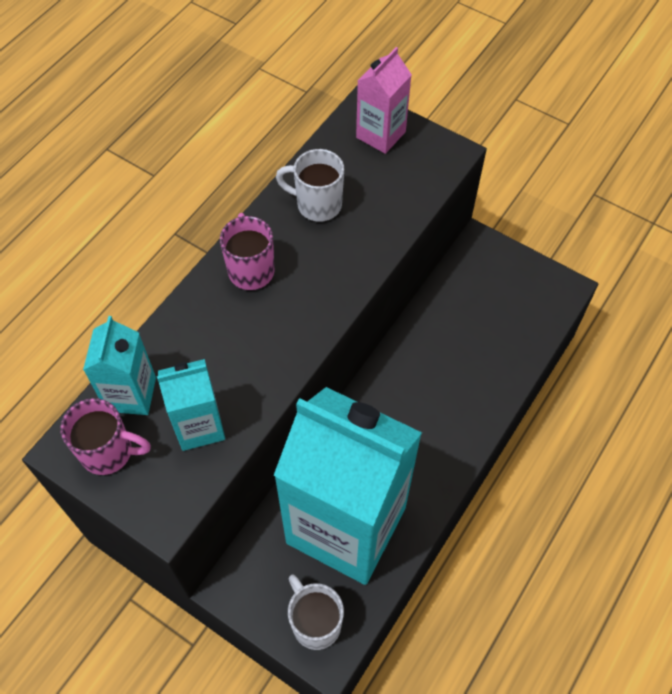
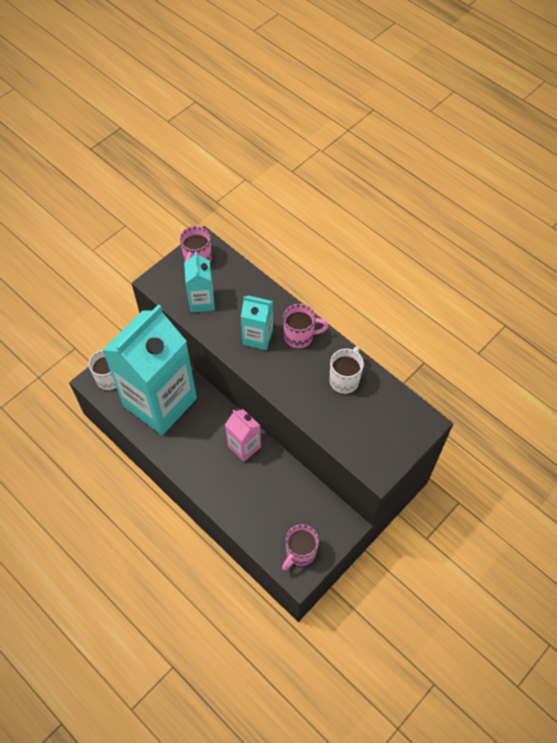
camera: 100 degrees right, 0 degrees up
(131, 394) = (229, 272): turquoise carton -> turquoise carton (258, 337)
(380, 134) = (401, 429): pink carton -> pink carton (244, 446)
(533, 291) = (300, 552): none -> pink mug

